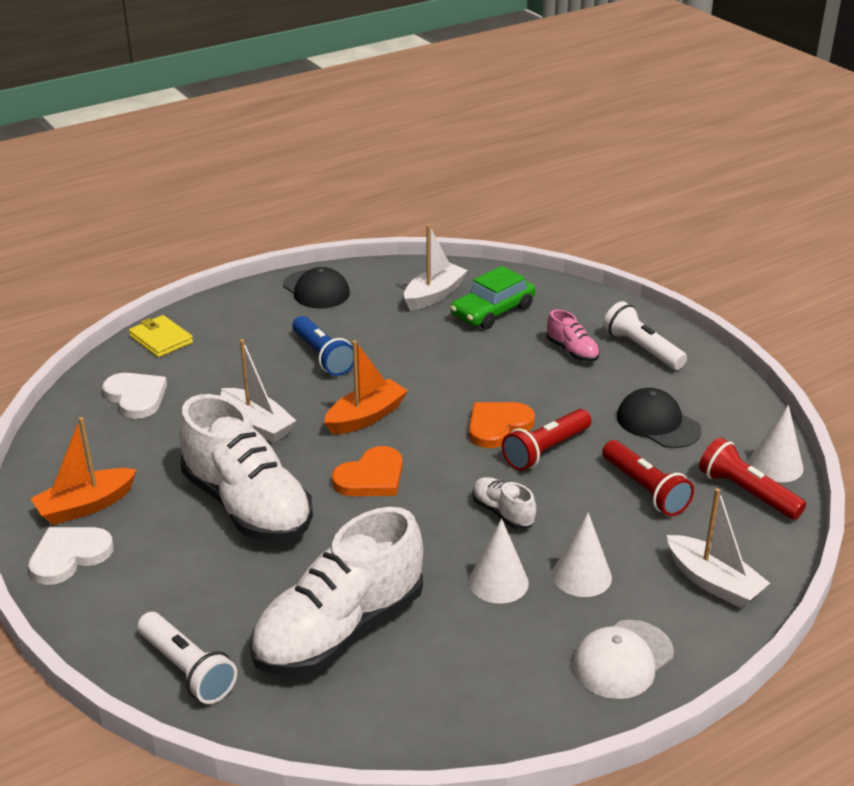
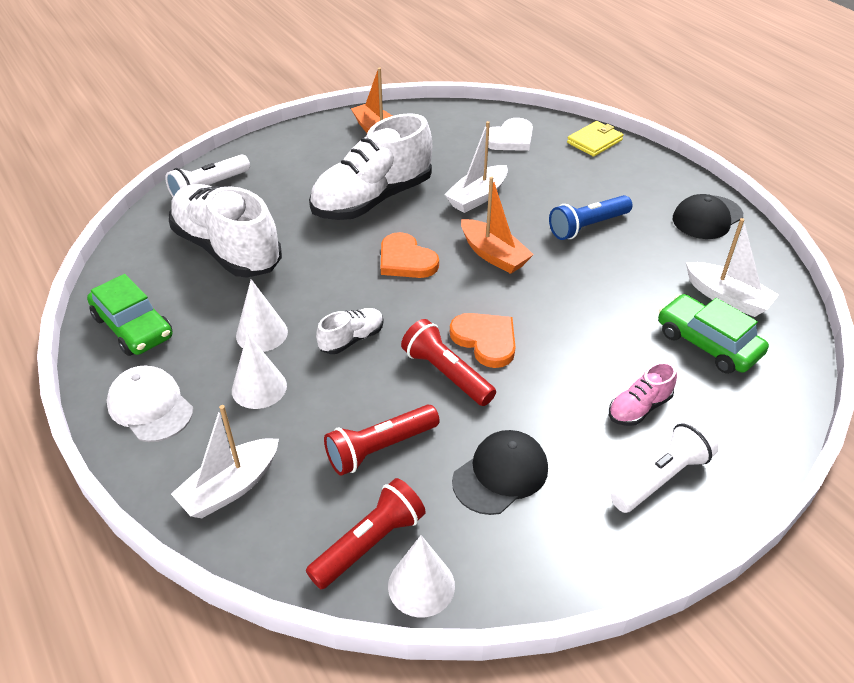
camera: 90 degrees right, 10 degrees up
(69, 556) = (326, 133): white heart -> none
(494, 700) = (133, 327): none -> green car

